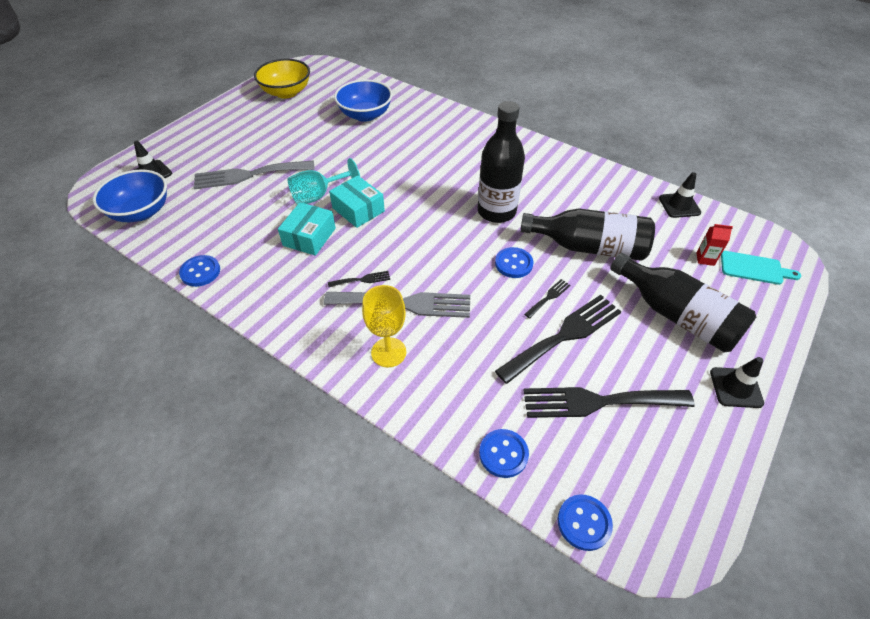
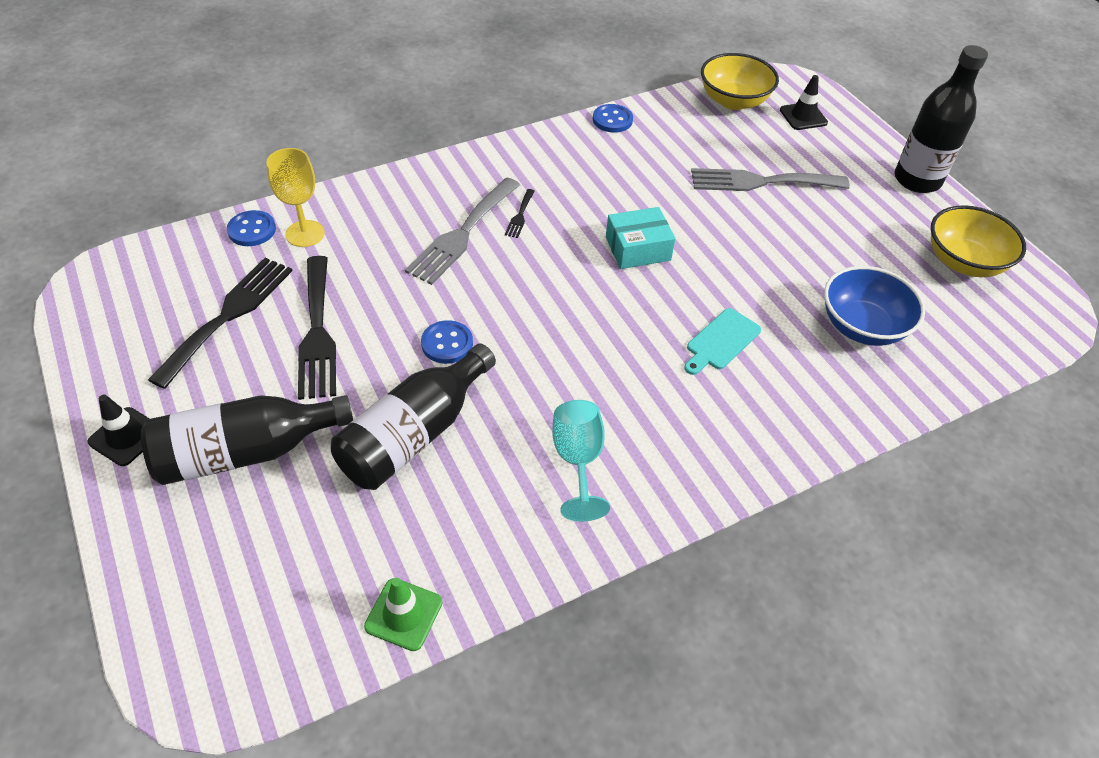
camera: 115 degrees right, 0 degrees up
(141, 212) = (733, 101): blue bowl -> yellow bowl
(249, 175) = (761, 182): grey fork -> grey fork turned 105 degrees counterclockwise
(309, 237) = (615, 198): turquoise box -> none
(319, 196) = (685, 225): turquoise goblet -> turquoise goblet (578, 461)
(388, 352) = (414, 202): yellow goblet -> yellow goblet (305, 234)
(496, 211) = (548, 373): black bottle -> black bottle (917, 180)
(548, 297) = (374, 348): black fork -> none
(584, 523) = (155, 247): blue button -> none
(679, 205) = (403, 614): black traffic cone -> green traffic cone
(705, 259) = (288, 558): red carton -> none
(754, 268) = (221, 610): turquoise cutting board -> turquoise cutting board (721, 341)

